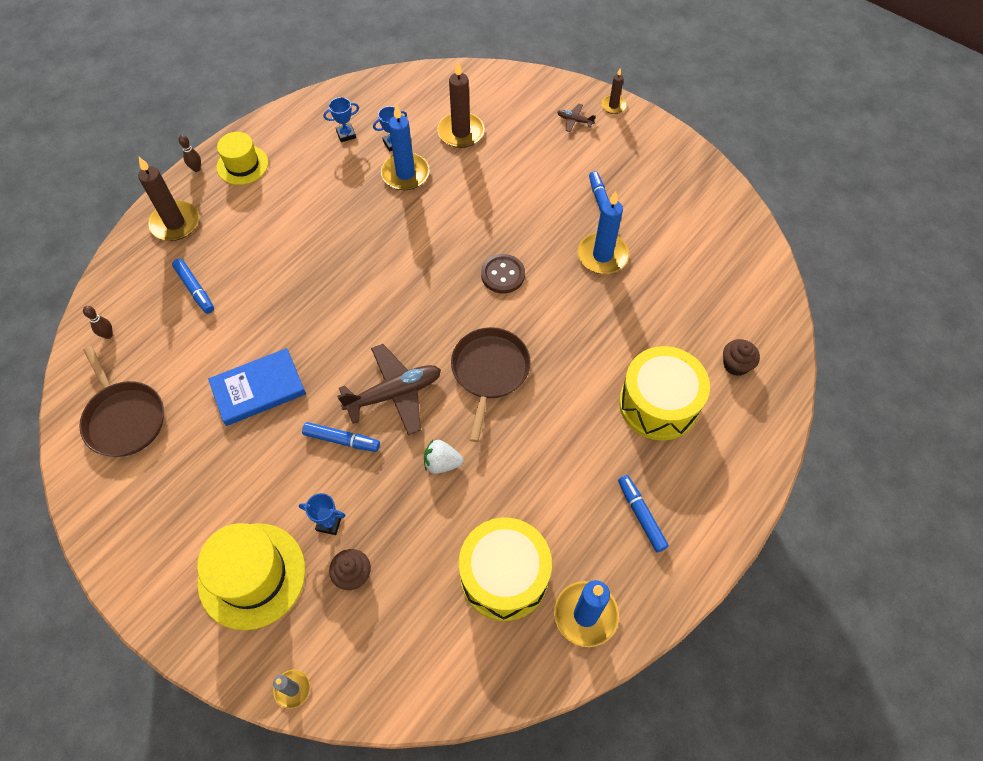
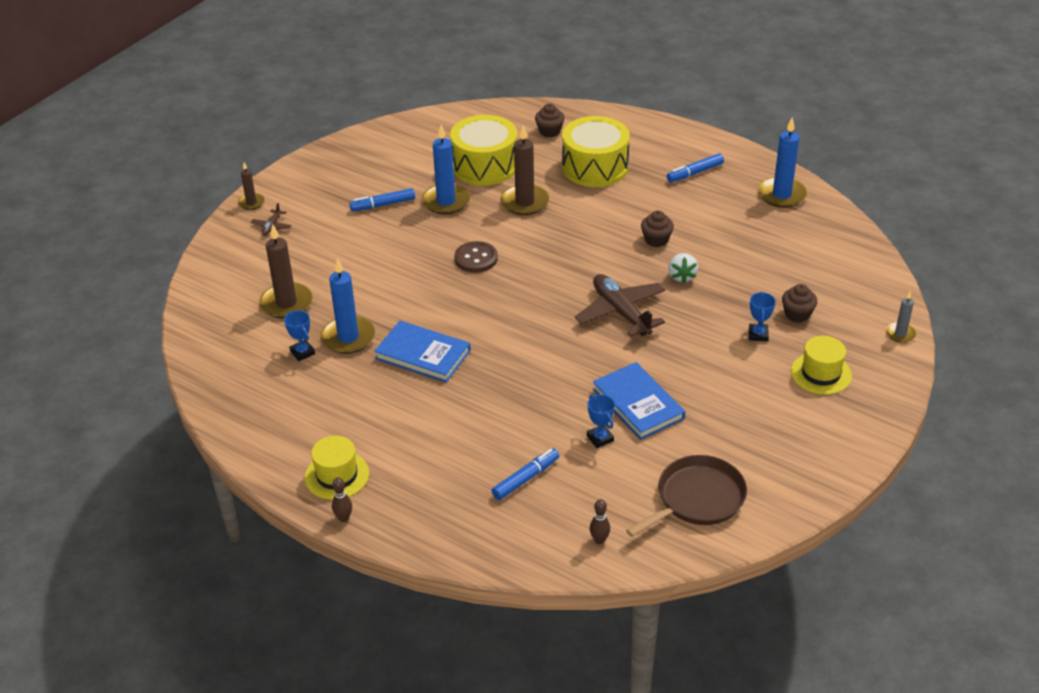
camera: 95 degrees left, 20 degrees down
(175, 223) = (432, 518): brown candle -> brown candle (524, 202)
(252, 575) = (821, 373): yellow hat -> yellow hat, size x0.63
(341, 440) = (677, 339): blue marker -> none
(346, 134) = (287, 392): blue trophy -> blue trophy (600, 438)
(370, 225) = (423, 355): none -> blue book
(489, 372) = (585, 258): brown pan -> none
(504, 576) = (767, 235): yellow drum -> yellow drum (485, 166)
(511, 448) = (656, 240): none -> brown cupcake

